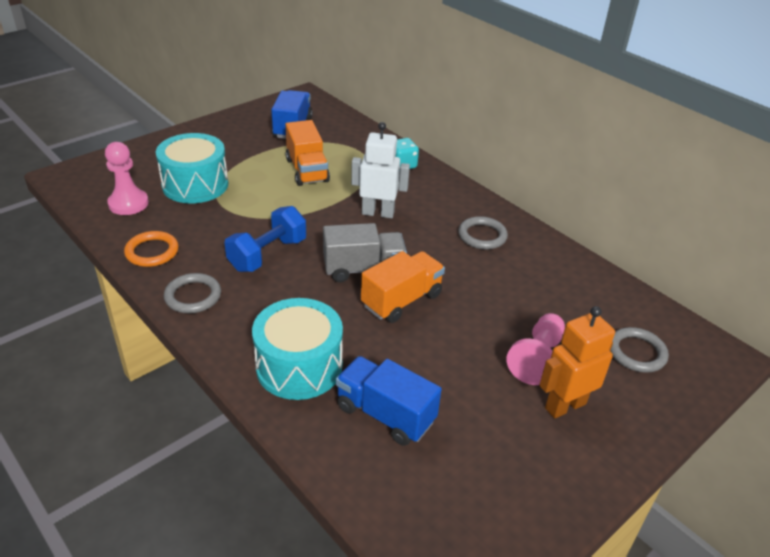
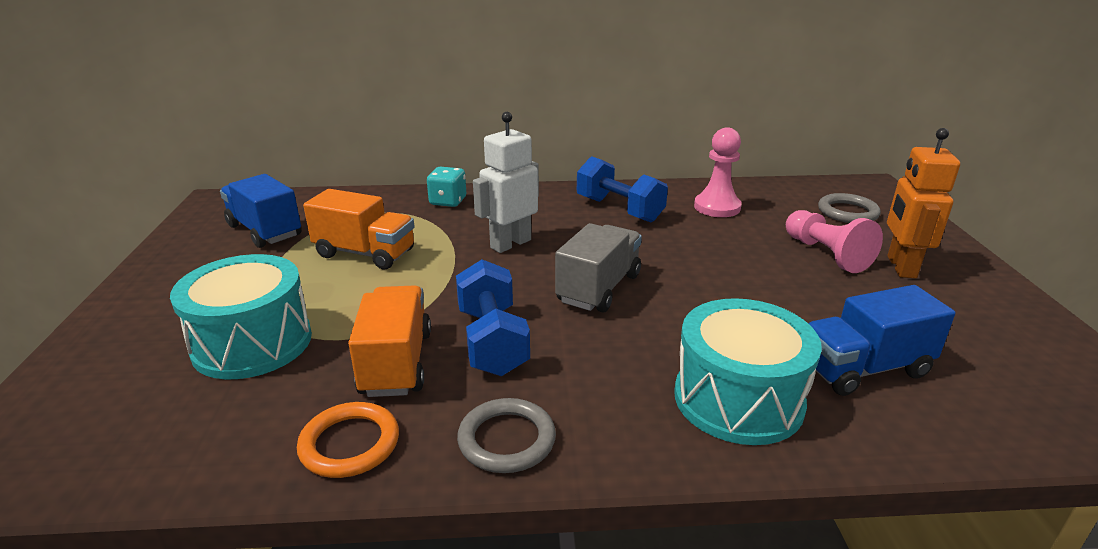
camera: 50 degrees left, 10 degrees down
(128, 203) = (189, 425): pink pawn -> pink pawn (717, 207)
(401, 300) = (677, 287): orange truck -> orange truck (396, 363)
(482, 236) = (619, 209): grey ring -> blue dumbbell

